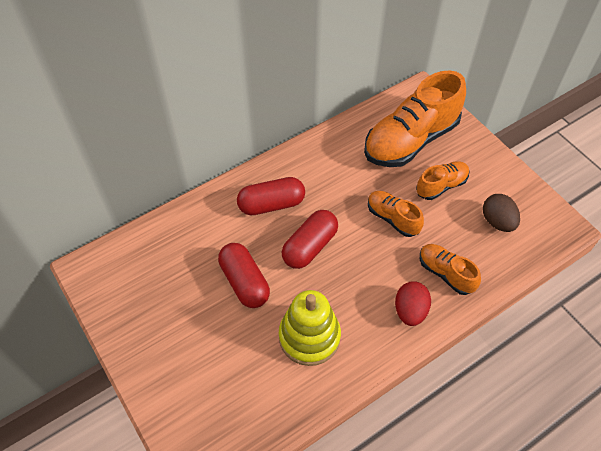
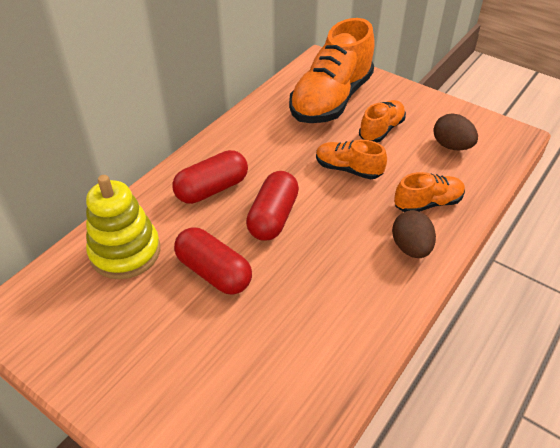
camera: 20 degrees left, 10 degrees down
(309, 337) = (315, 306): yellow stacking toy -> yellow stacking toy (125, 252)
(410, 311) = (410, 247): red egg -> brown egg
(445, 273) = (427, 203): orange shoe -> orange shoe turned 135 degrees clockwise

